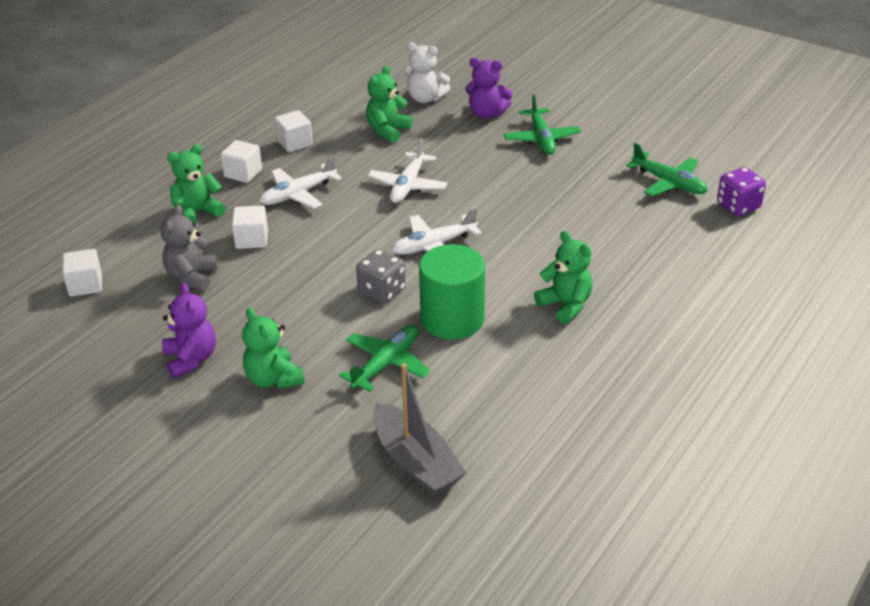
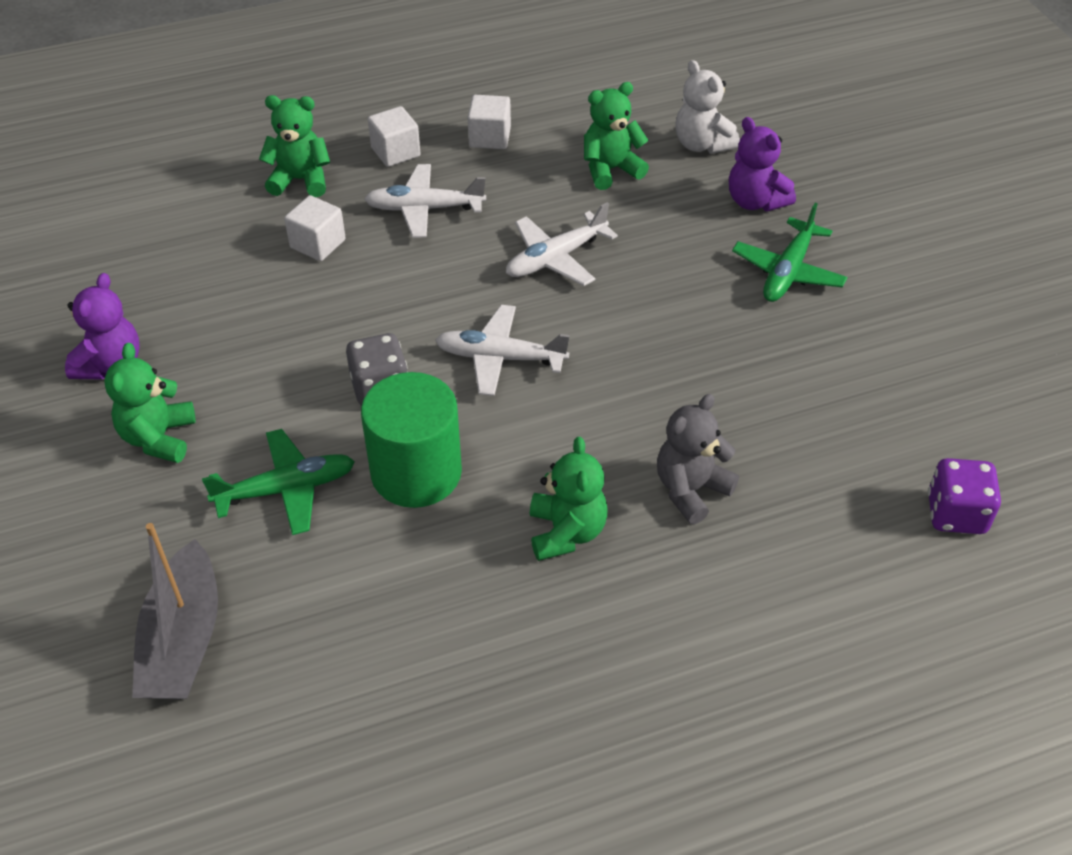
camera: 35 degrees right, 10 degrees up
(85, 285) = (110, 216): white cube -> none
(192, 277) = (214, 260): grey teddy bear -> grey teddy bear (691, 490)
(669, 183) = (893, 425): green plane -> none

